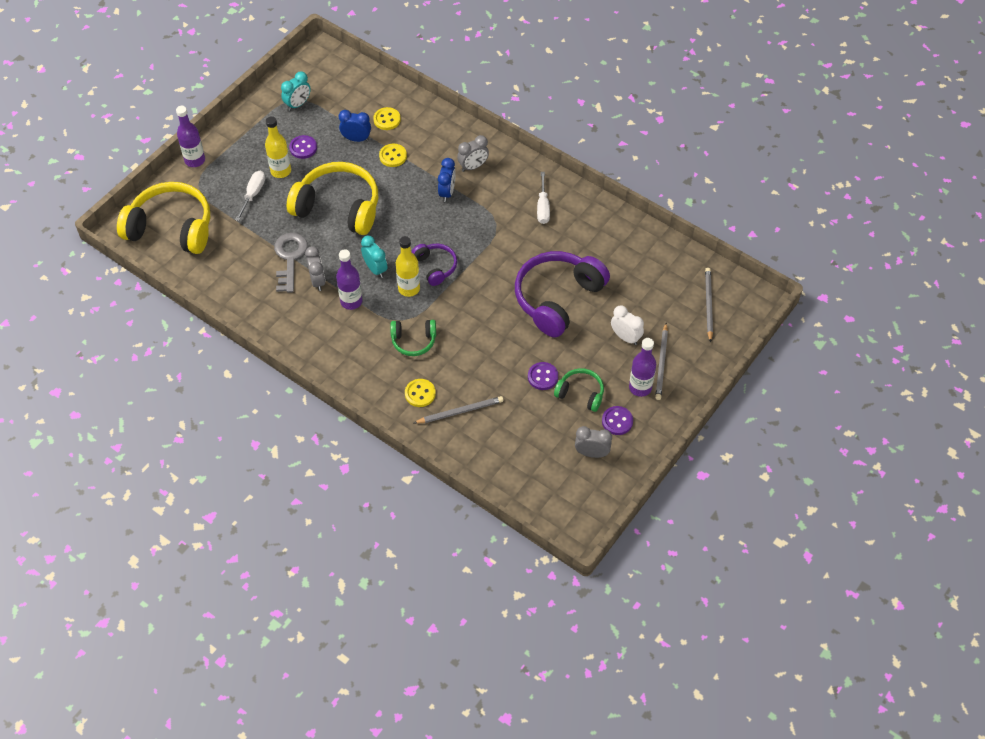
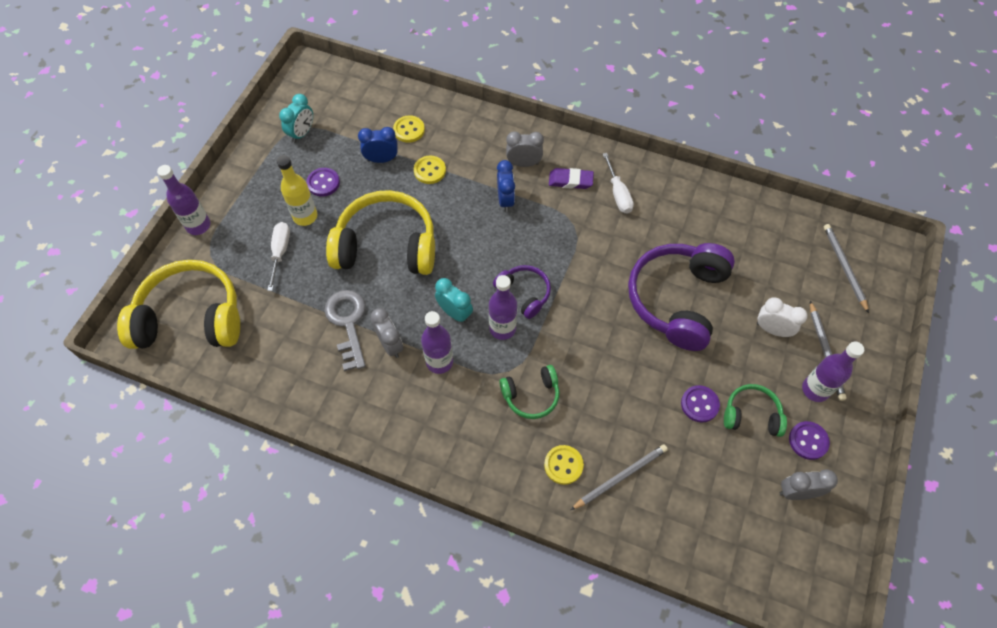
camera: 15 degrees left, 5 degrees up
(409, 288) = (502, 328): yellow bottle -> purple bottle
(473, 166) = (523, 163): grey clock -> grey clock turned 135 degrees counterclockwise
(507, 188) = (570, 181): none -> purple eraser

